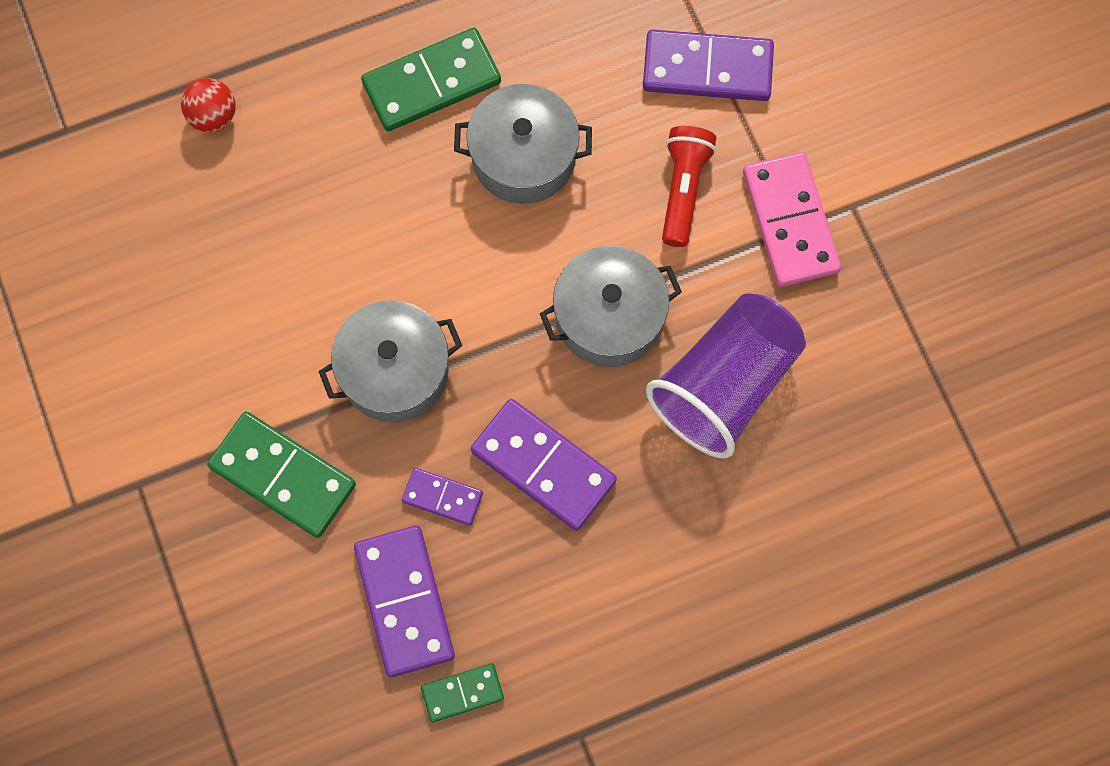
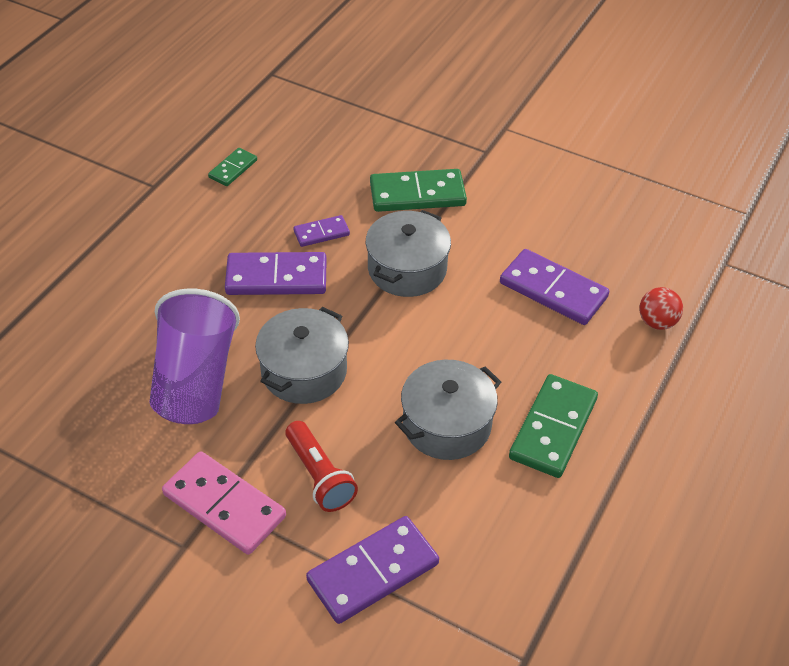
camera: 140 degrees right, 25 degrees down
(404, 602) = (299, 184): purple domino -> purple domino (553, 290)

